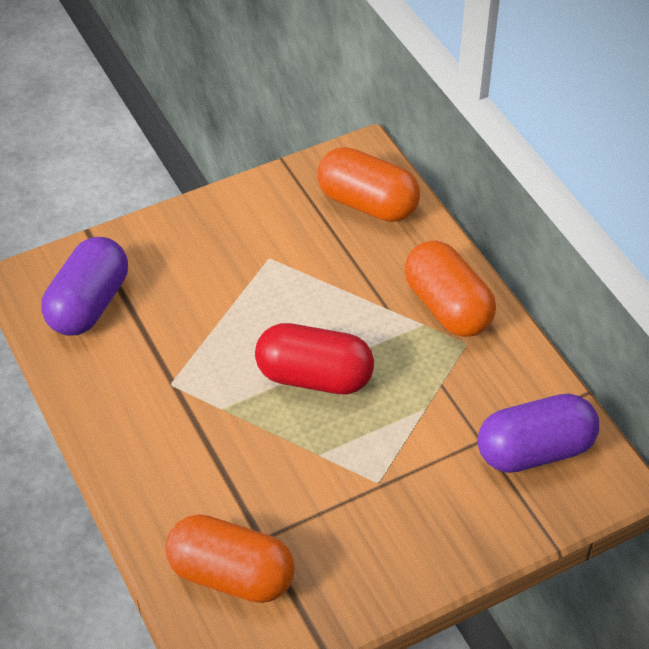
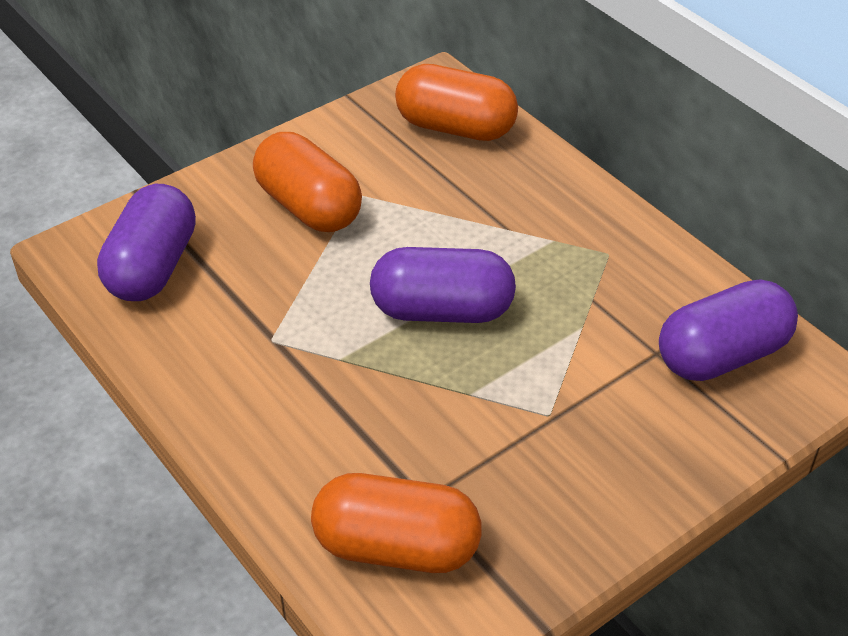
camera: 10 degrees left, 5 degrees down
(314, 377) = (442, 310): red capsule -> purple capsule
(447, 307) = (575, 219): orange capsule -> orange capsule (308, 207)

